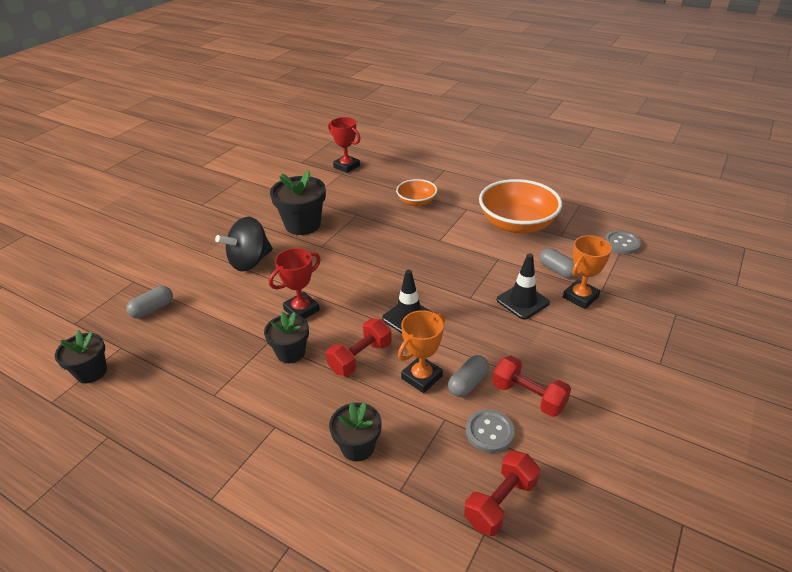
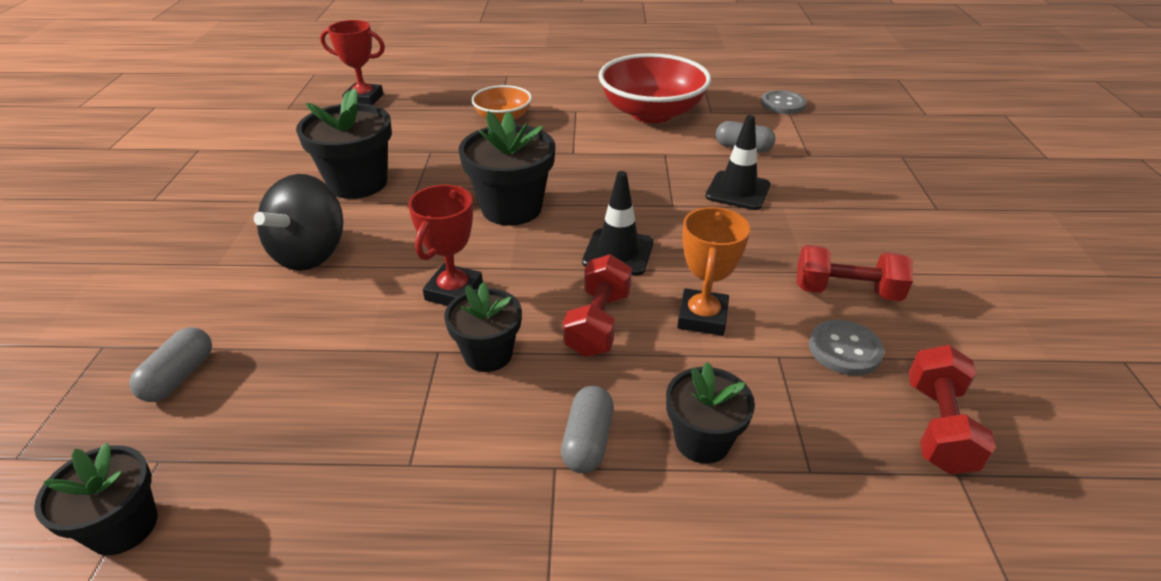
camera: 30 degrees left, 0 degrees up
(372, 268) = (511, 208): none -> black flower pot
(468, 383) = (764, 303): grey capsule -> grey capsule (587, 441)
(517, 224) = (652, 113): orange bowl -> red bowl
(580, 297) = (794, 168): orange trophy -> none

